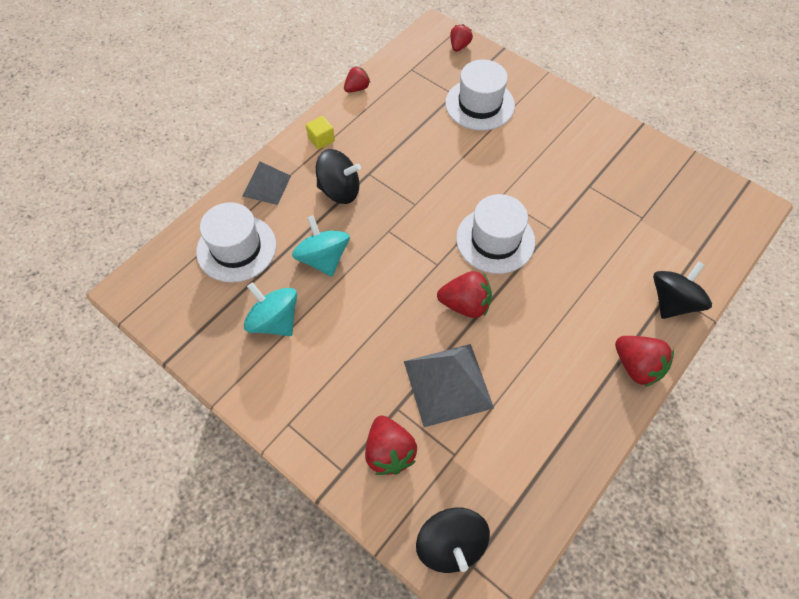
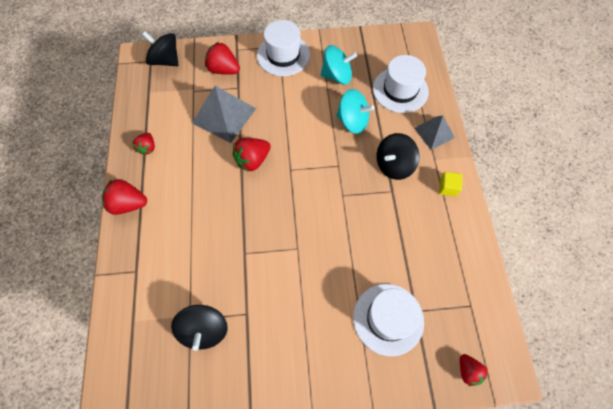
camera: 135 degrees right, 5 degrees up
(357, 88) = (480, 249): red strawberry -> red strawberry (148, 148)
(495, 240) = (272, 213): white hat -> white hat (283, 55)
(672, 302) = (129, 265): black spinning top -> black spinning top (204, 330)

